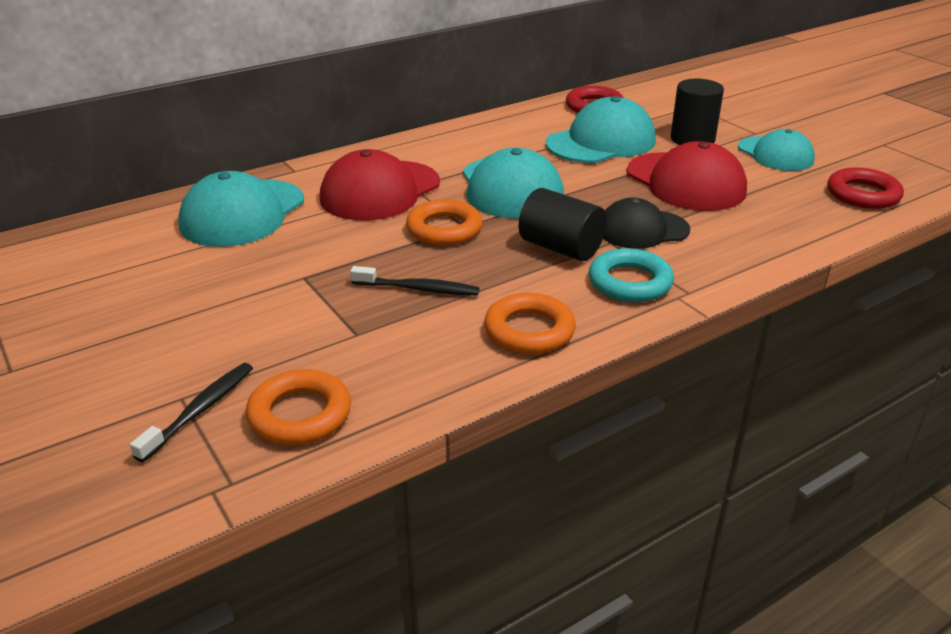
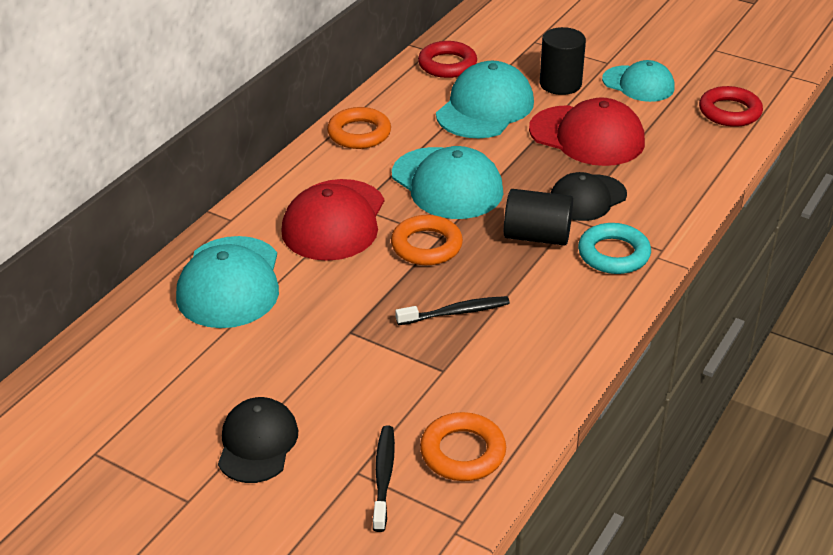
camera: 25 degrees left, 5 degrees up
(122, 342) = (257, 443): none -> black cap
(529, 331) = (572, 323): orange ring -> orange ring (359, 133)

